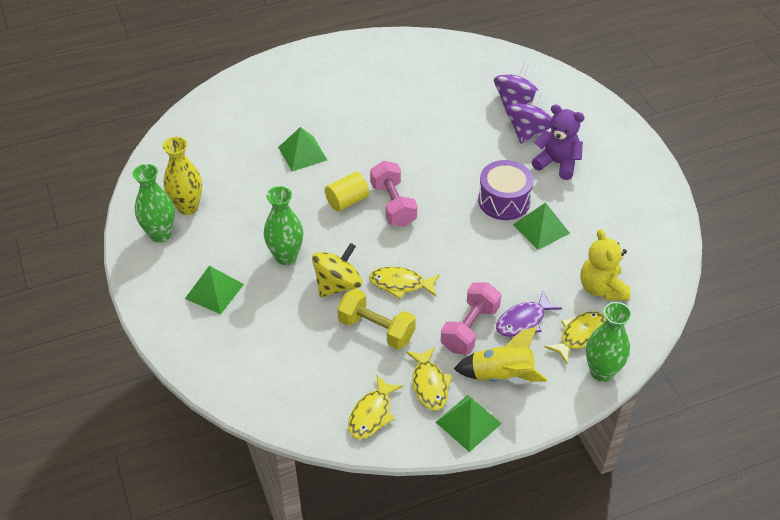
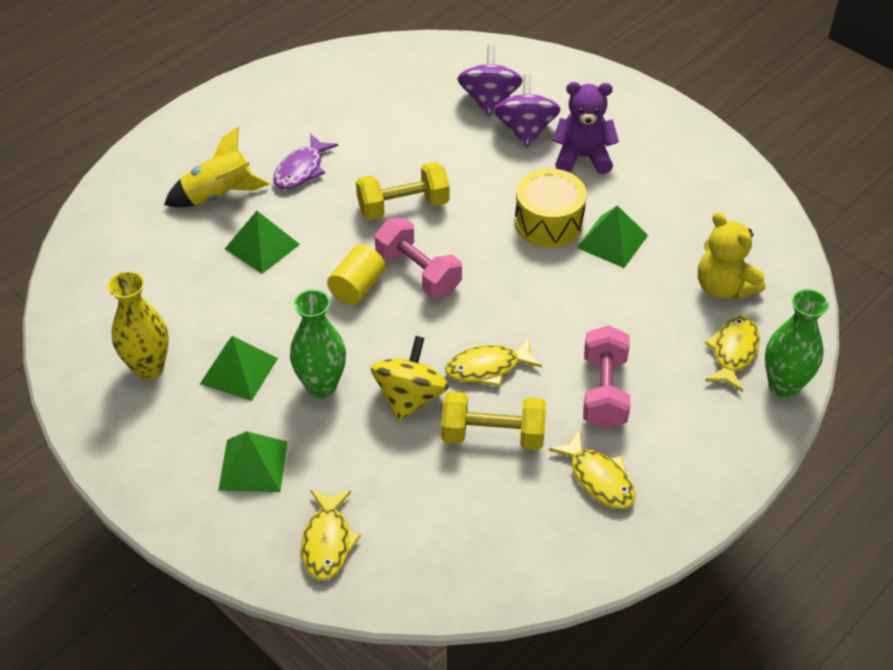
camera: 25 degrees left, 0 degrees up
(160, 234) = (132, 417): green vase -> none
(372, 414) = (552, 543): yellow fish -> yellow fish (327, 542)
(410, 157) = (403, 206): none -> yellow dumbbell
(468, 422) = (672, 506): green pyramid -> green pyramid (239, 371)
(501, 375) = (675, 434): yellow rocket -> yellow rocket (218, 195)
(504, 201) = (548, 222): purple drum -> yellow drum
(523, 321) = (660, 358): purple fish -> purple fish (301, 170)

